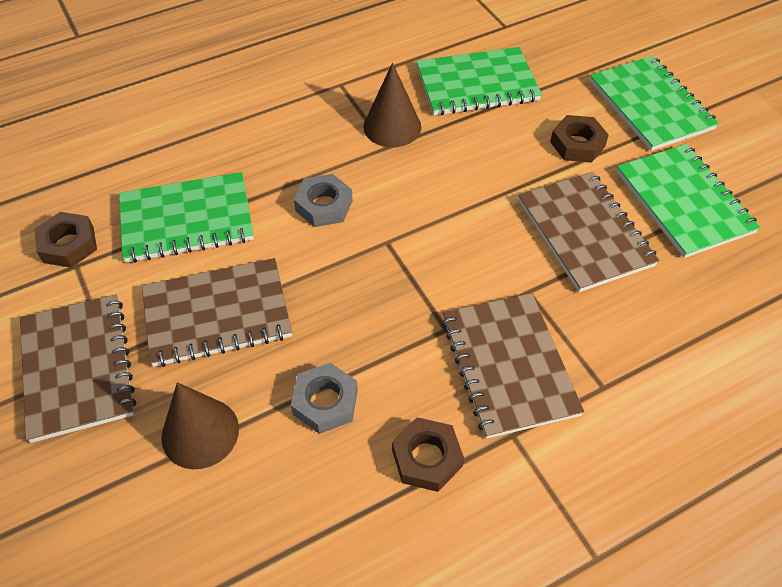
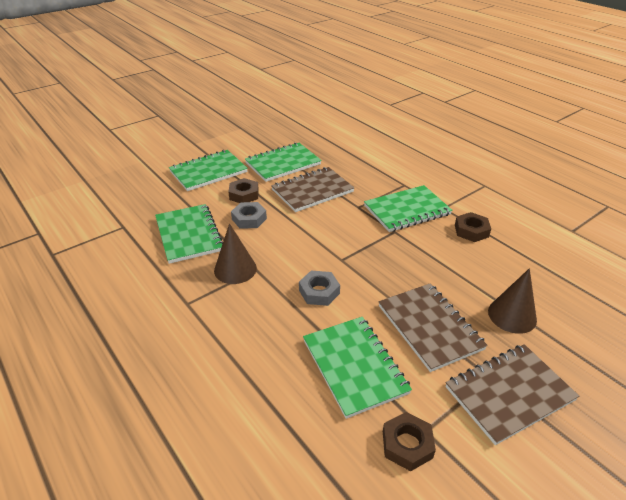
camera: 100 degrees left, 15 degrees down
(325, 402) = (462, 268): grey nut -> grey nut (249, 219)
(508, 366) = (407, 210): brown notebook -> green notebook

